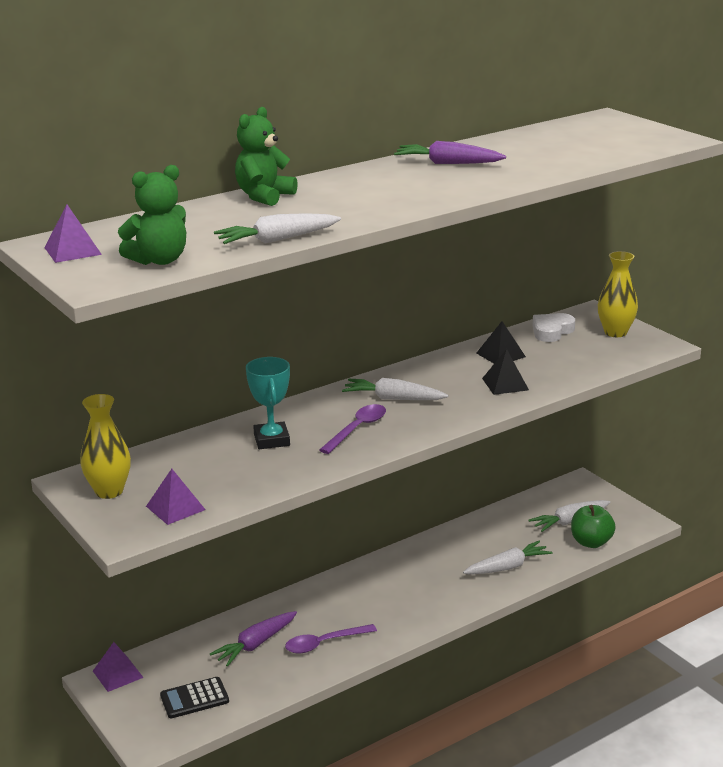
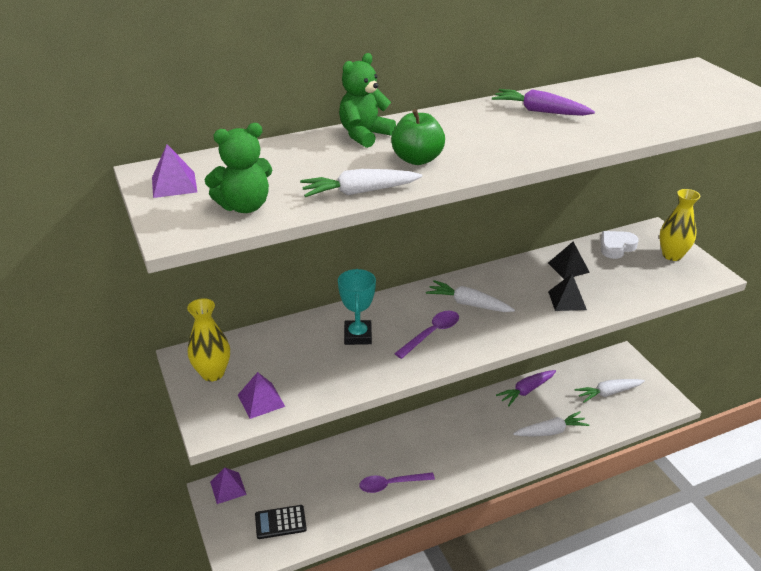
camera: 10 degrees right, 10 degrees up
(256, 644) = (338, 476): purple carrot -> purple carrot (526, 390)
(591, 542) = (623, 417): green apple -> green apple (417, 159)

